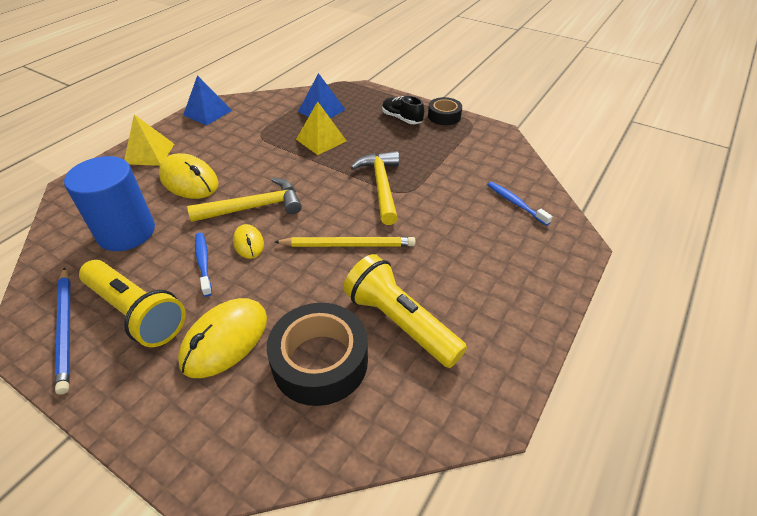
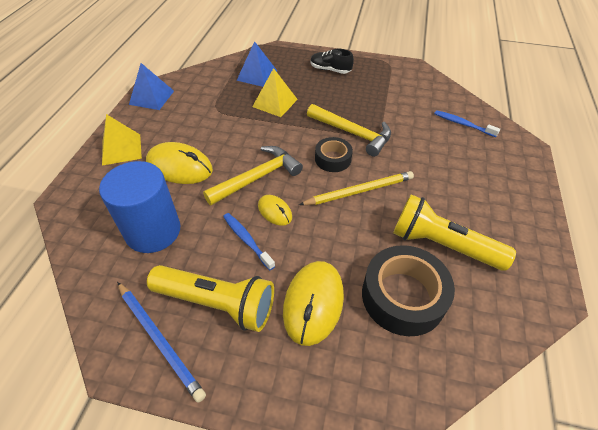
camera: 20 degrees left, 5 degrees up
(381, 186) = (352, 133): yellow hammer -> yellow hammer turned 150 degrees clockwise
(444, 116) = (363, 61): black tape -> black tape (333, 159)

